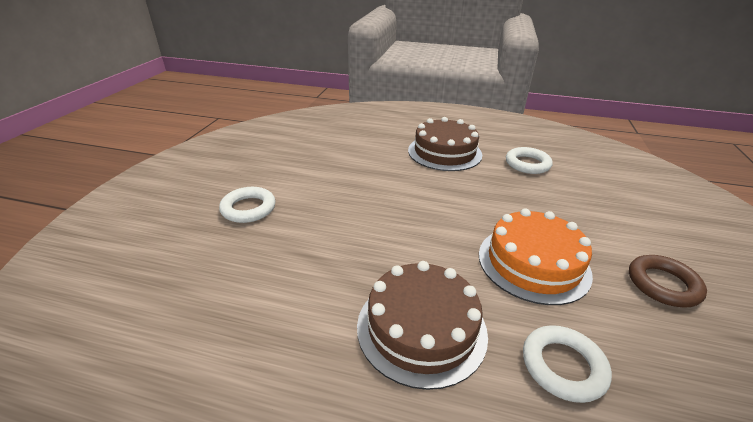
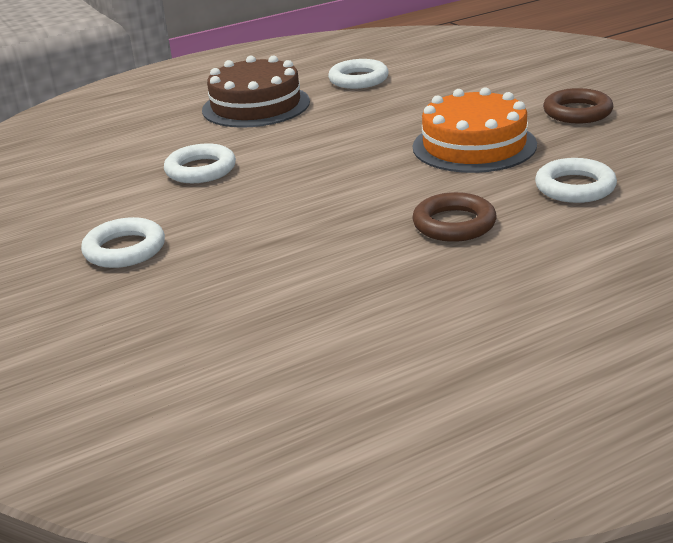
camera: 40 degrees left, 5 degrees down
(356, 179) = (200, 170): none -> white ring
(421, 328) = (454, 224): brown cake -> brown ring

